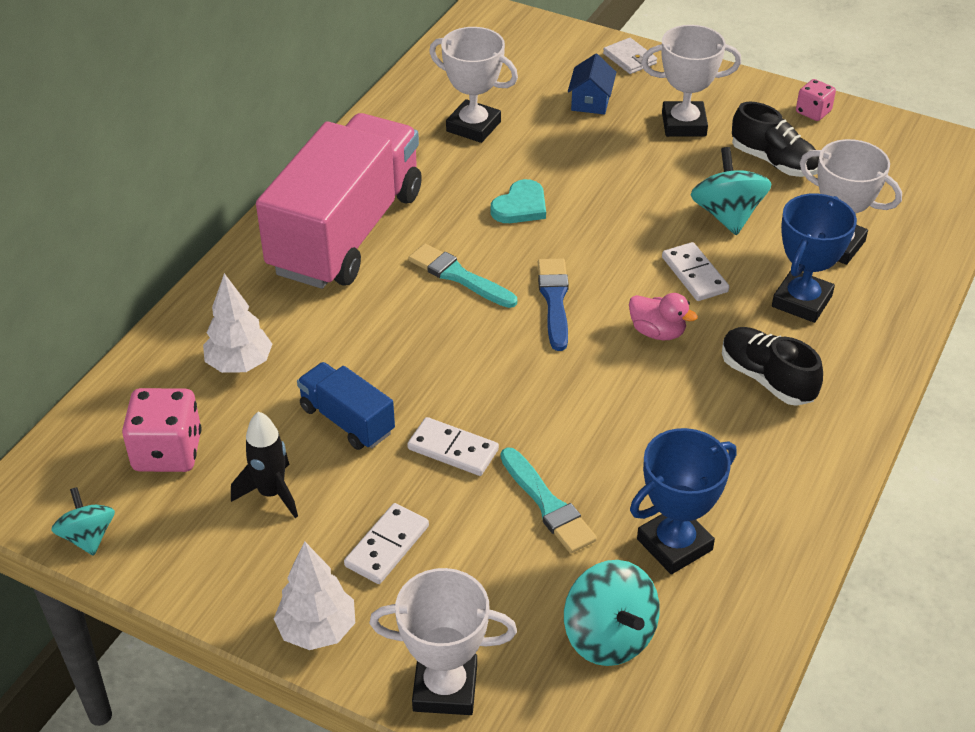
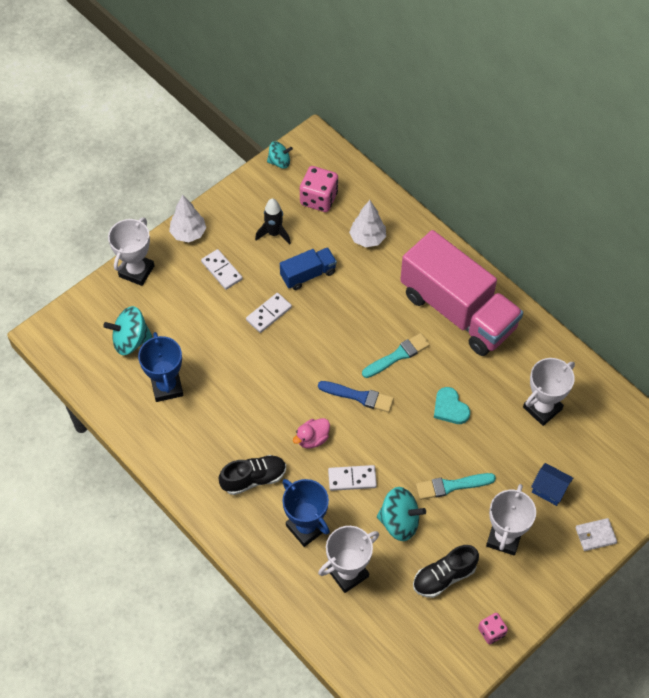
camera: 110 degrees right, 15 degrees up
(547, 504) = (215, 342): turquoise brush -> turquoise brush (451, 486)

